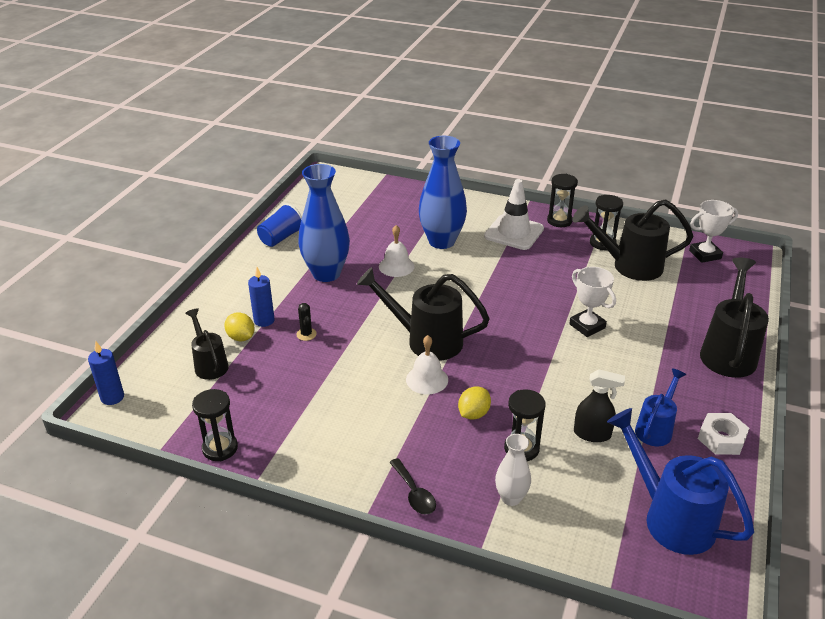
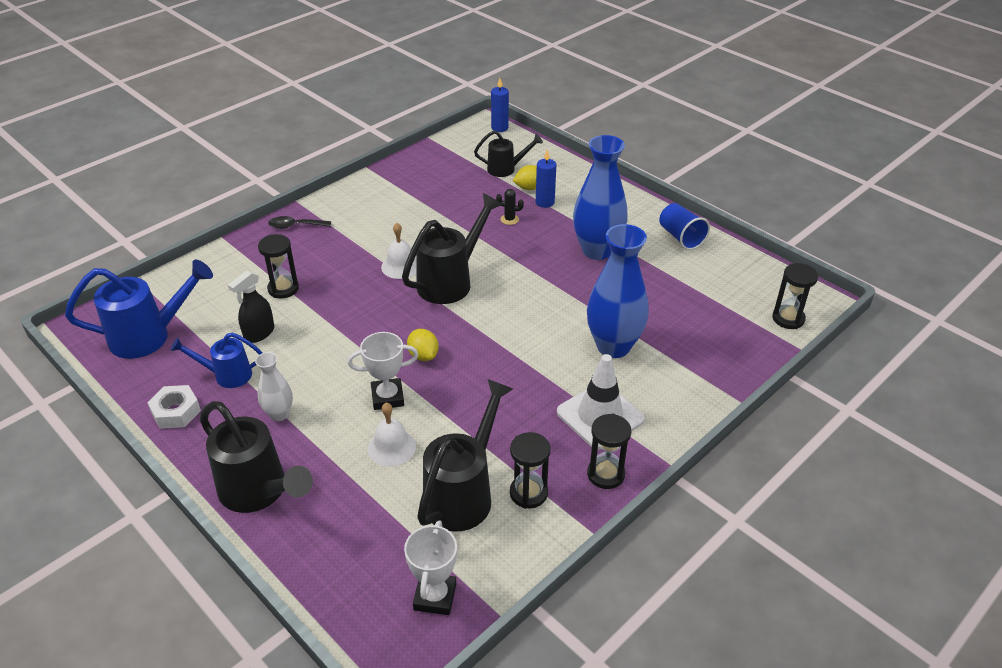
camera: 115 degrees right, 5 degrees up
(220, 448) = (411, 160): black hourglass -> black hourglass (788, 319)
(396, 266) = (583, 298): white bell -> white bell (391, 447)
(473, 414) = (341, 277): yellow lemon -> yellow lemon (423, 355)
(511, 498) = (247, 266): white vase -> white vase (279, 414)
(656, 428) = (227, 375): blue watering can -> blue watering can turned 120 degrees clockwise

